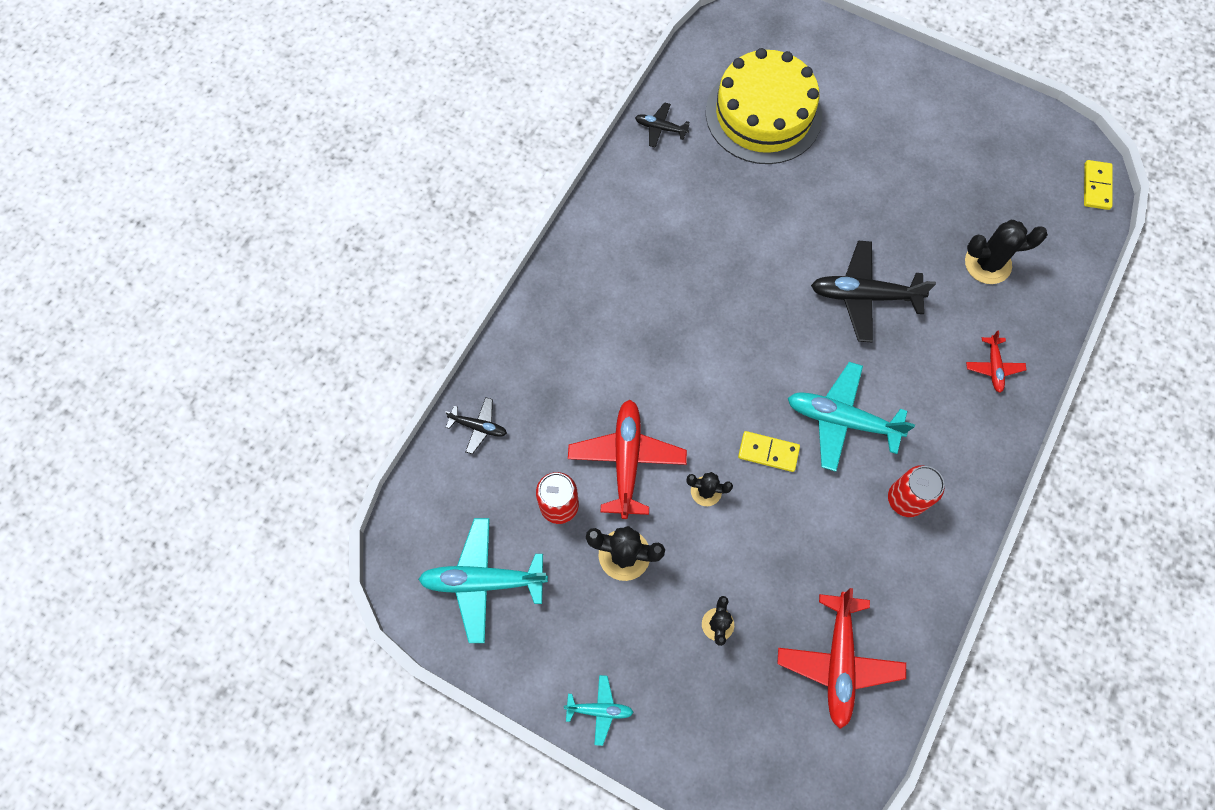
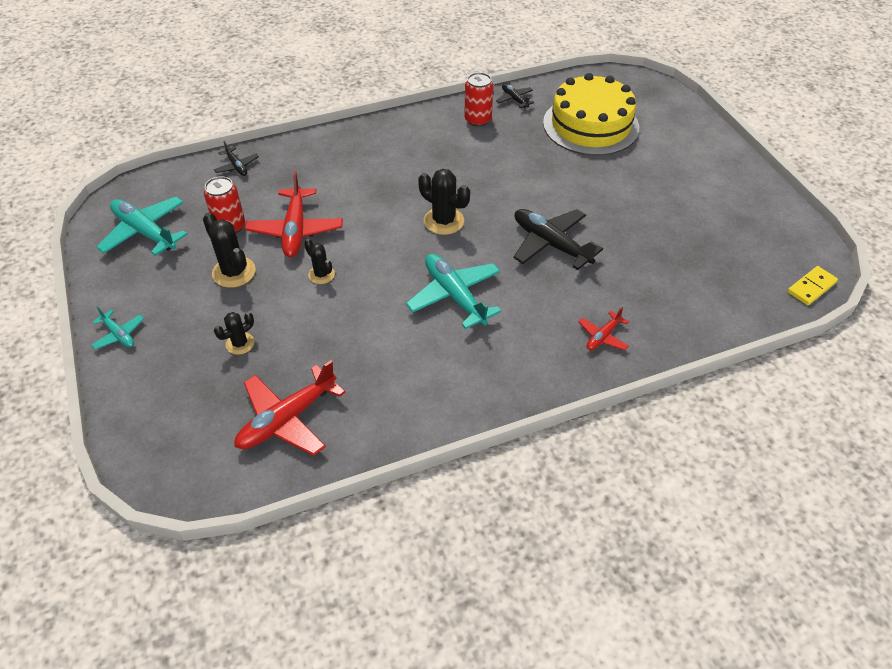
camera: 40 degrees right, 20 degrees down
(626, 460) = (295, 230): red plane -> red plane turned 135 degrees clockwise
(768, 452) = (385, 281): yellow domino -> none
(905, 499) = (446, 365): red can -> red can (477, 120)
(987, 263) = (666, 279): black cactus -> black cactus (444, 221)

